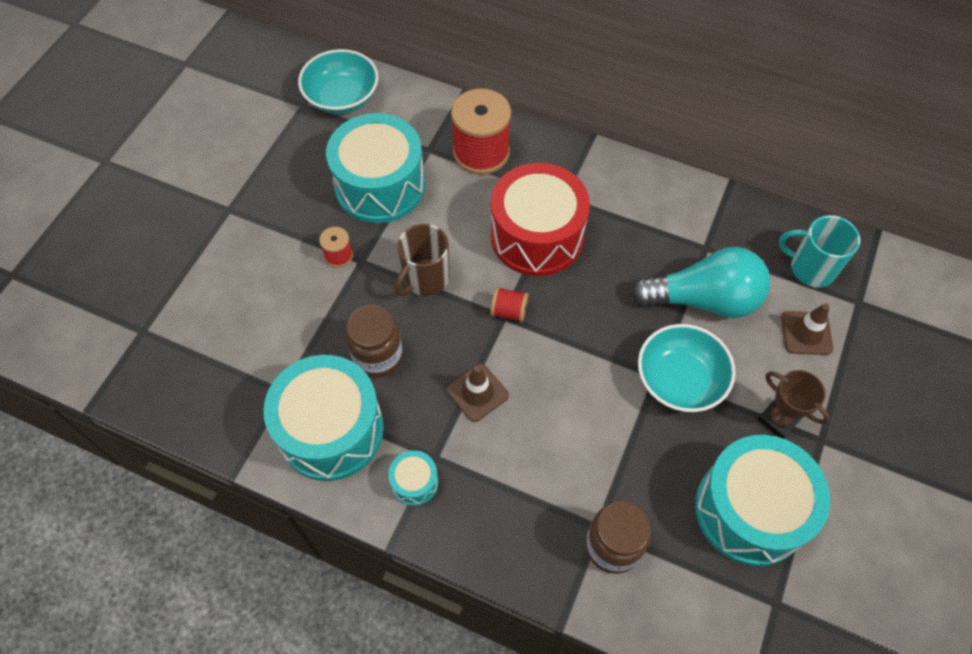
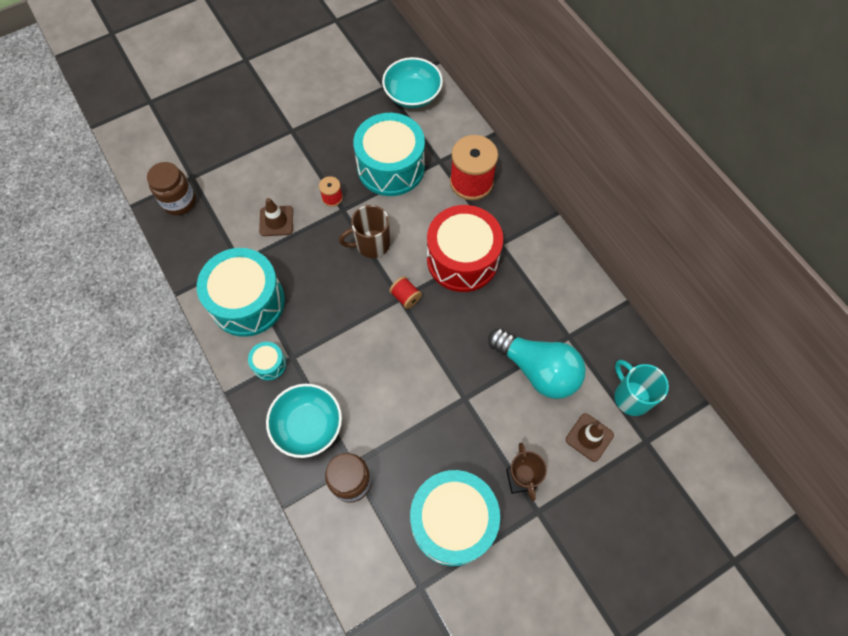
camera: 35 degrees right, 5 degrees up
(378, 357) = (307, 275): brown jar -> brown jar (179, 202)
(477, 393) = (346, 335): brown traffic cone -> brown traffic cone (276, 221)
(680, 380) = (477, 410): turquoise bowl -> turquoise bowl (308, 425)

